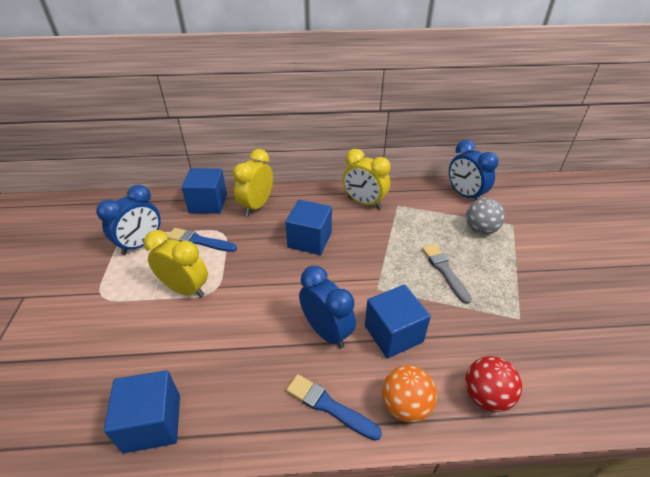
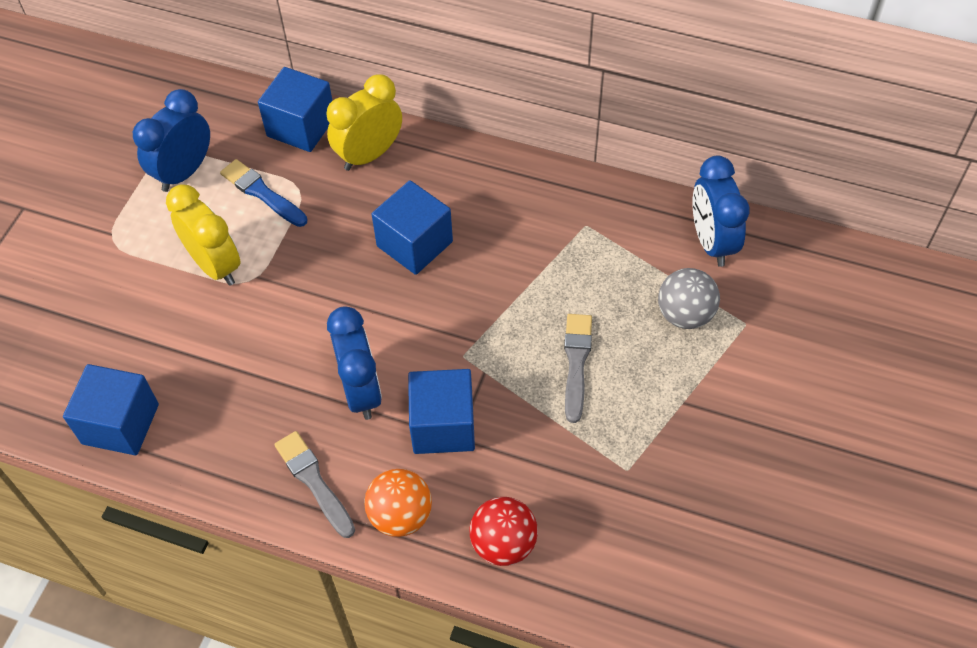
camera: 25 degrees right, 15 degrees up
(141, 244) = (184, 172): blue clock -> blue clock turned 150 degrees clockwise
(329, 406) = (314, 482): blue brush -> grey brush
(364, 202) = (535, 202): yellow clock -> none

